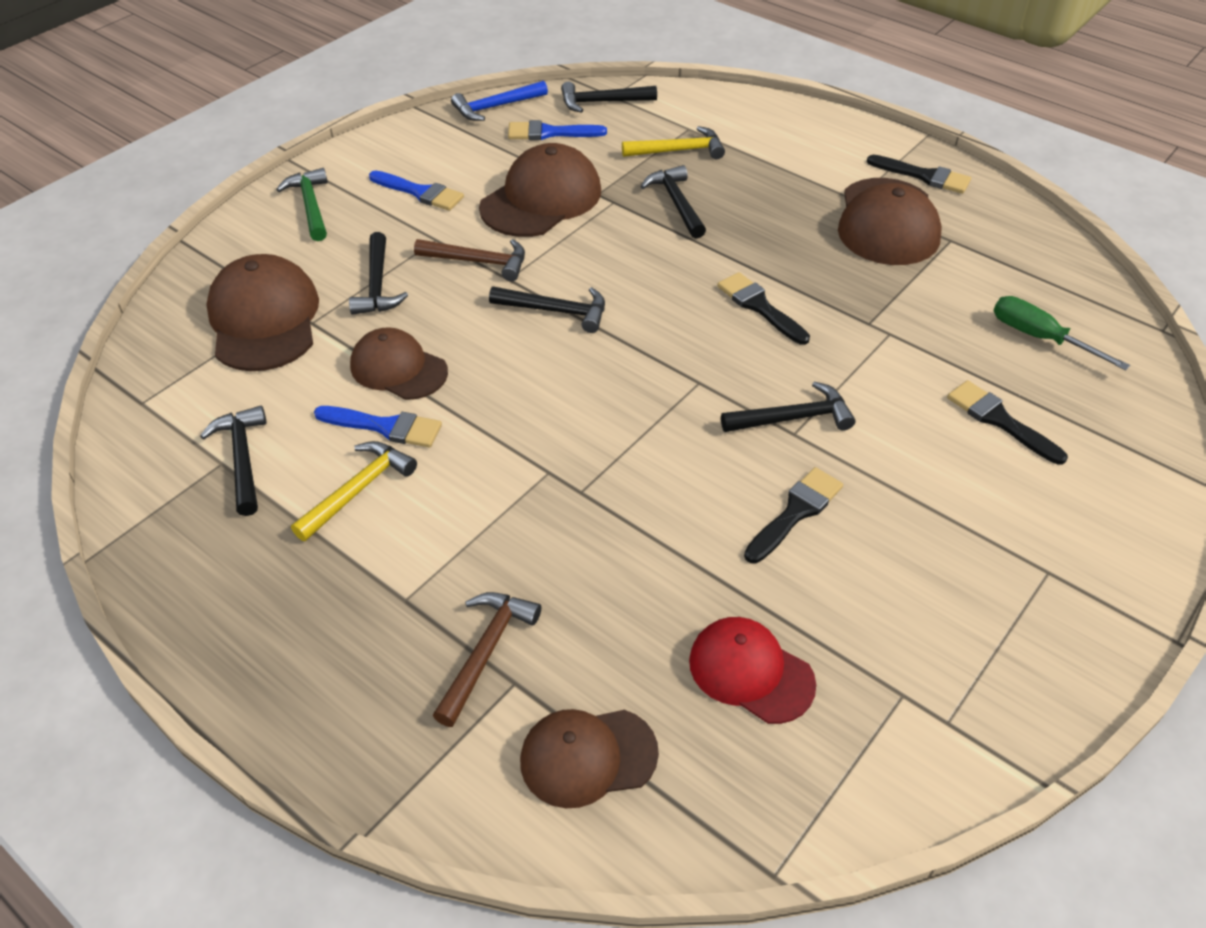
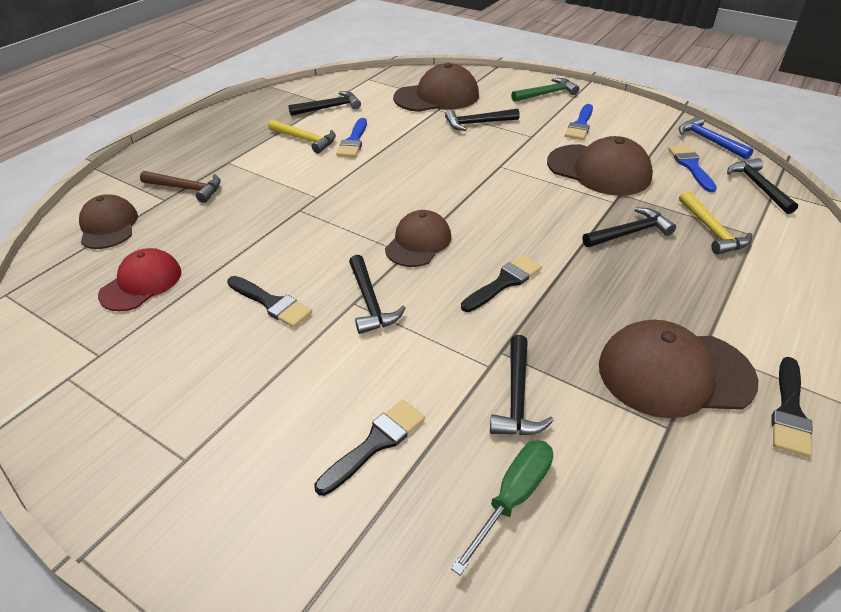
camera: 85 degrees right, 5 degrees down
(398, 368) = (402, 139): brown cap -> brown cap (418, 242)
(478, 262) = (513, 153): brown hammer -> none
(556, 311) = (470, 187): black hammer -> black hammer (517, 397)

